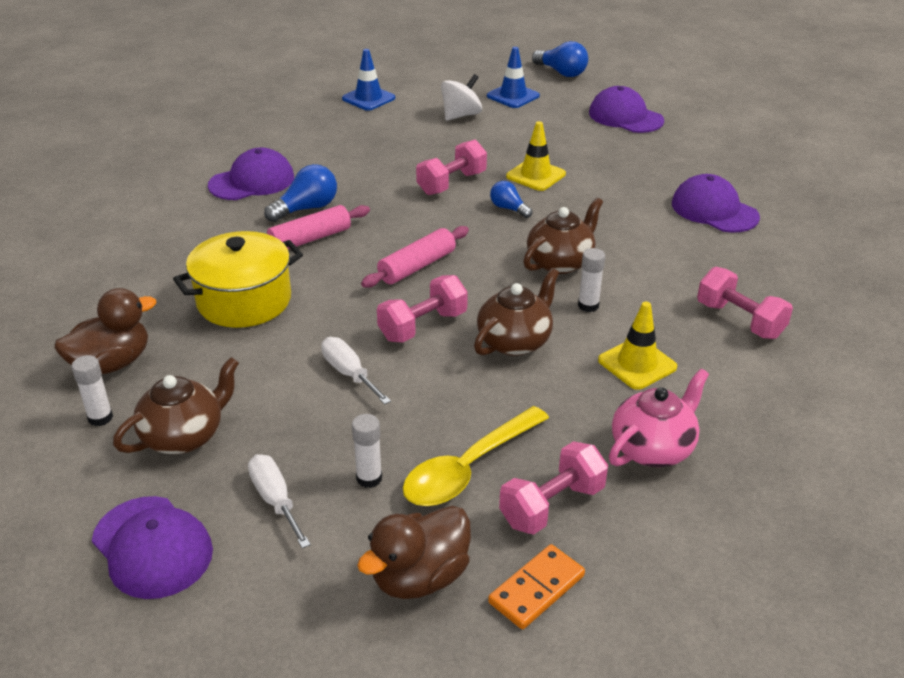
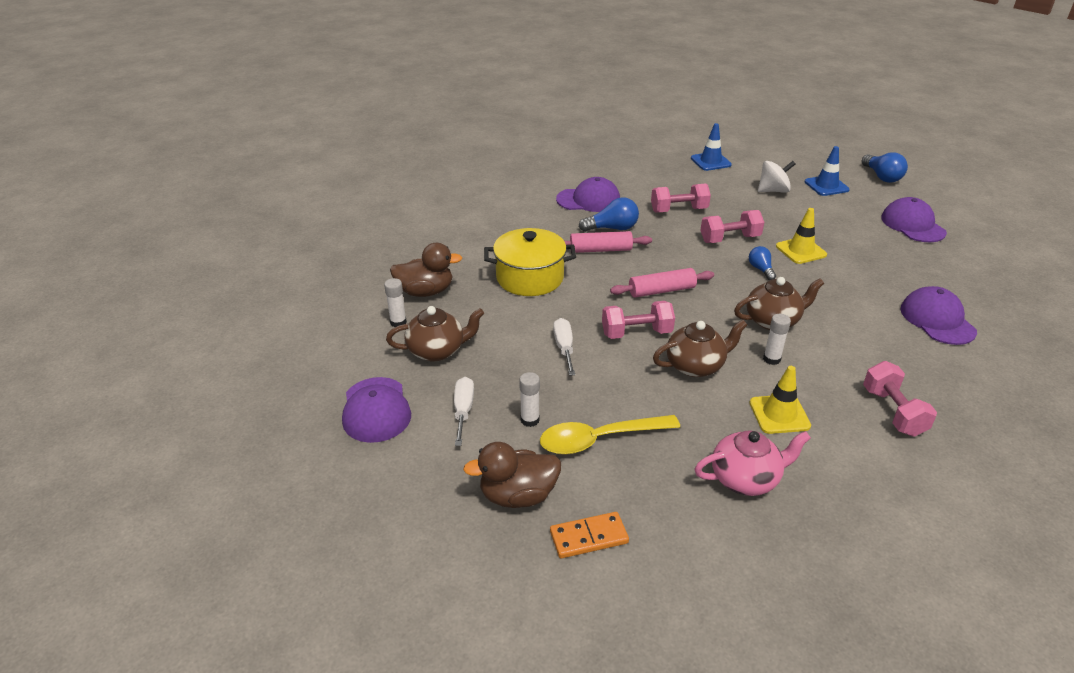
camera: 30 degrees right, 0 degrees up
(552, 505) = (640, 487): pink dumbbell -> pink dumbbell (679, 210)

